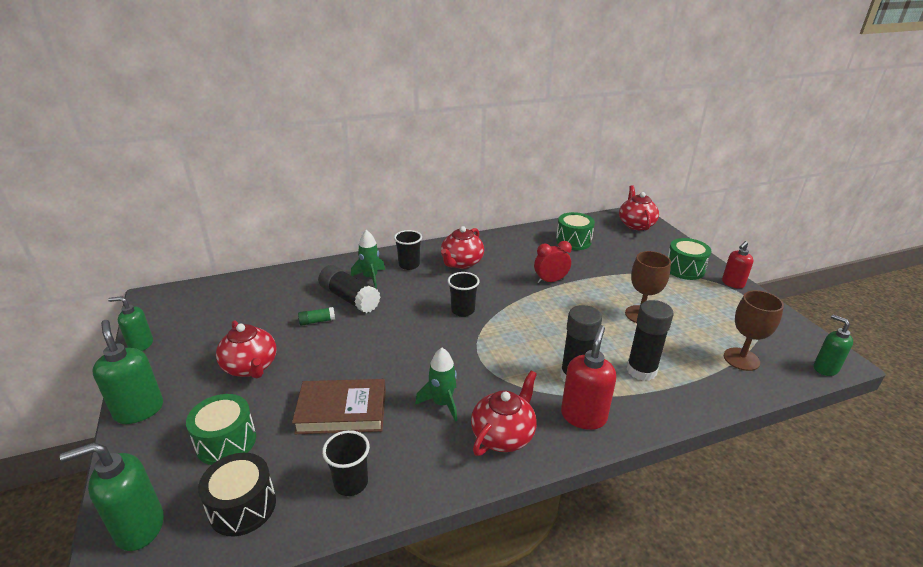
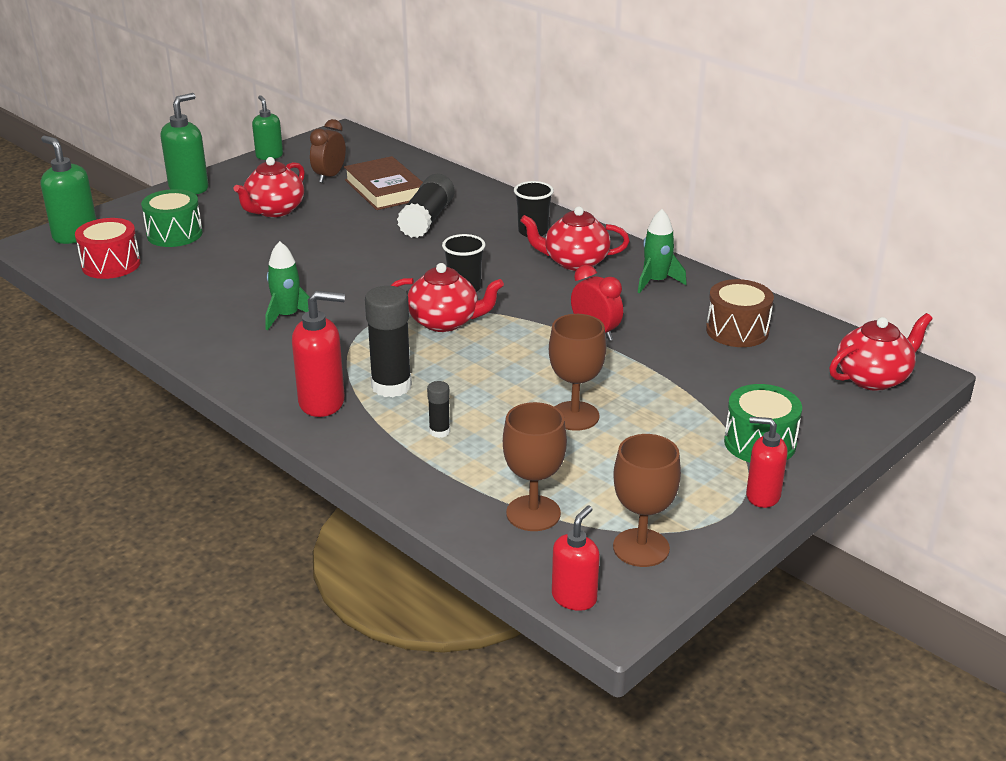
camera: 65 degrees right, 0 degrees up
(225, 323) = (329, 176): none -> brown clock
(242, 506) = (111, 265): black drum -> red drum
(317, 321) = (370, 216): green glue stick -> none
(342, 411) = (243, 270): brown book -> brown book (385, 189)
(351, 483) = (157, 300): black cup -> none
(370, 278) = (480, 218): green rocket -> green rocket (656, 282)
(503, 435) = (261, 360): red teapot -> red teapot (445, 322)
(573, 241) = (737, 330): green drum -> brown drum
(641, 370) = (439, 431): black glue stick -> black glue stick, size x0.49
(777, 332) = (641, 548): none -> brown goblet
(825, 368) = (574, 597): green soap dispenser -> red soap dispenser

